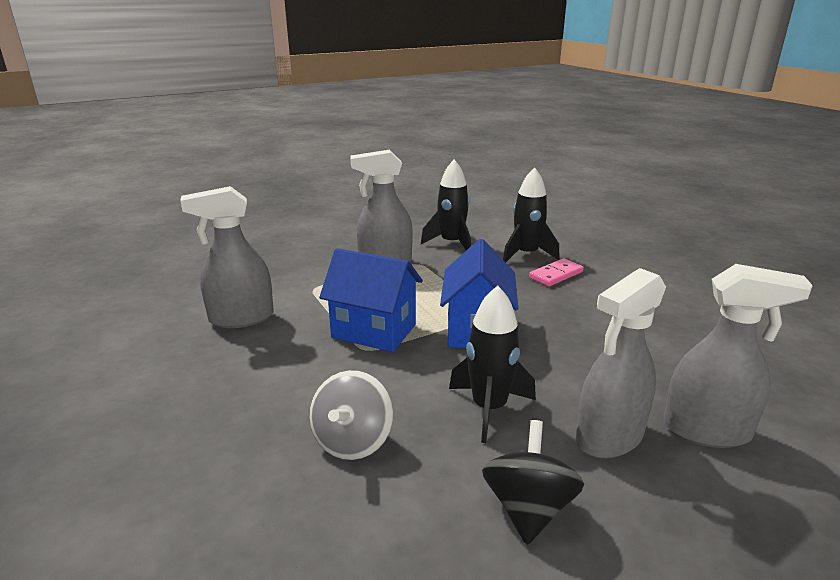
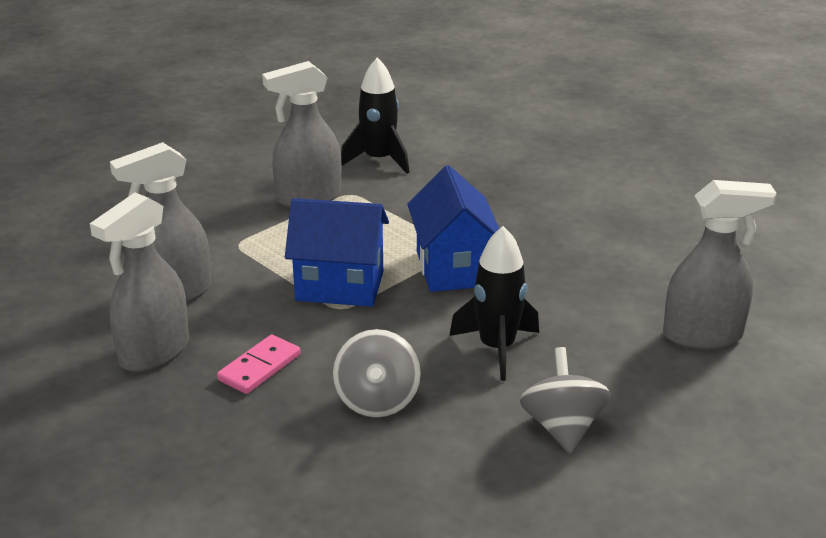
camera: 15 degrees left, 5 degrees up
(526, 254) = (475, 165): black rocket -> none
(528, 509) = (562, 427): black spinning top -> grey spinning top
(556, 275) = (518, 188): pink domino -> pink domino (260, 367)
(609, 437) = (617, 356): grey spray bottle -> grey spray bottle (154, 352)

